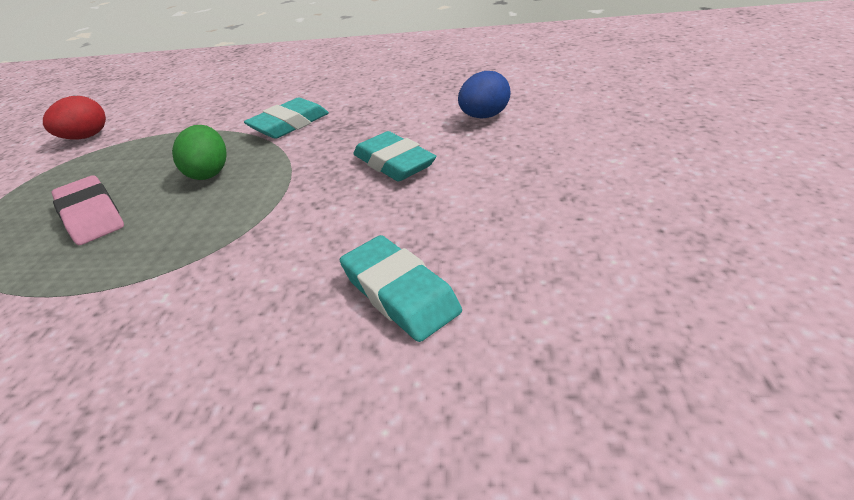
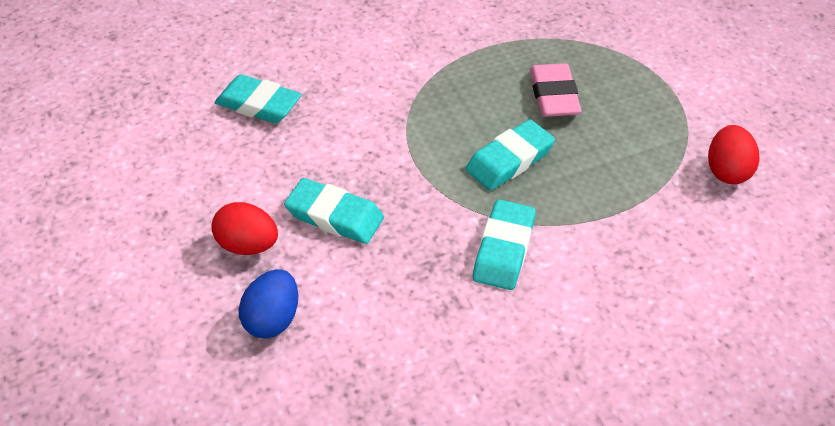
camera: 150 degrees right, 10 degrees up
(92, 215) = (553, 95): pink eraser -> pink eraser turned 60 degrees clockwise
(209, 172) = (510, 160): green egg -> turquoise eraser
(484, 157) = (248, 245): none -> red egg

